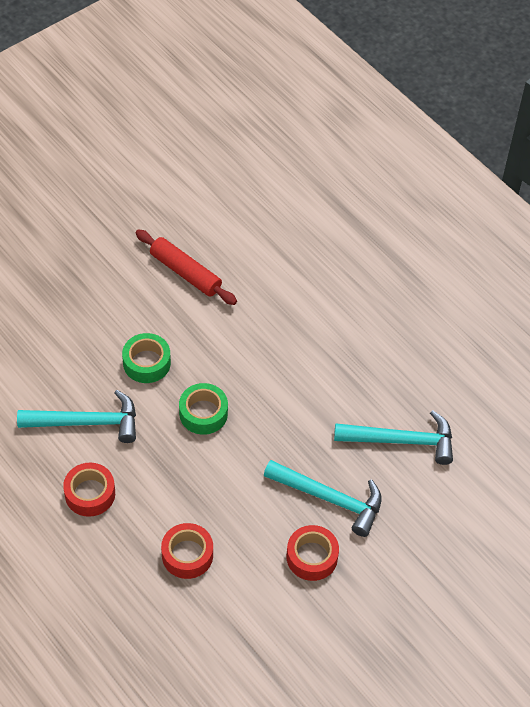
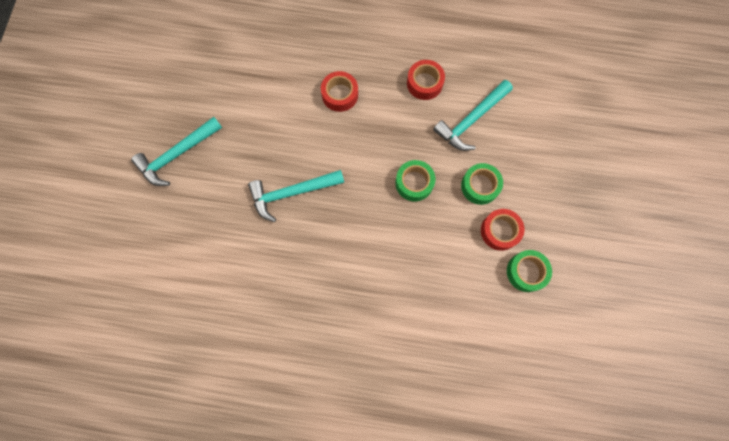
camera: 140 degrees right, 20 degrees up
(185, 272) = (526, 272): red rolling pin -> green tape
(312, 557) = (272, 150): red tape -> red tape (500, 231)
(401, 440) = (281, 269): turquoise hammer -> turquoise hammer (177, 154)

